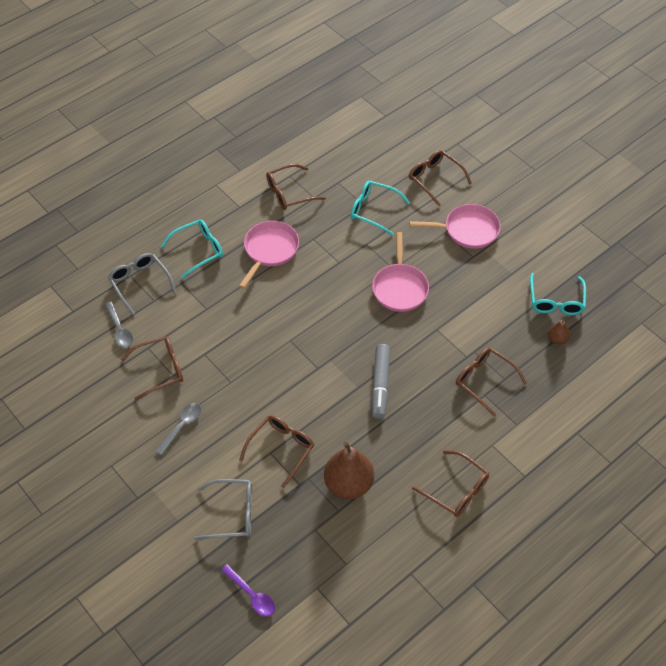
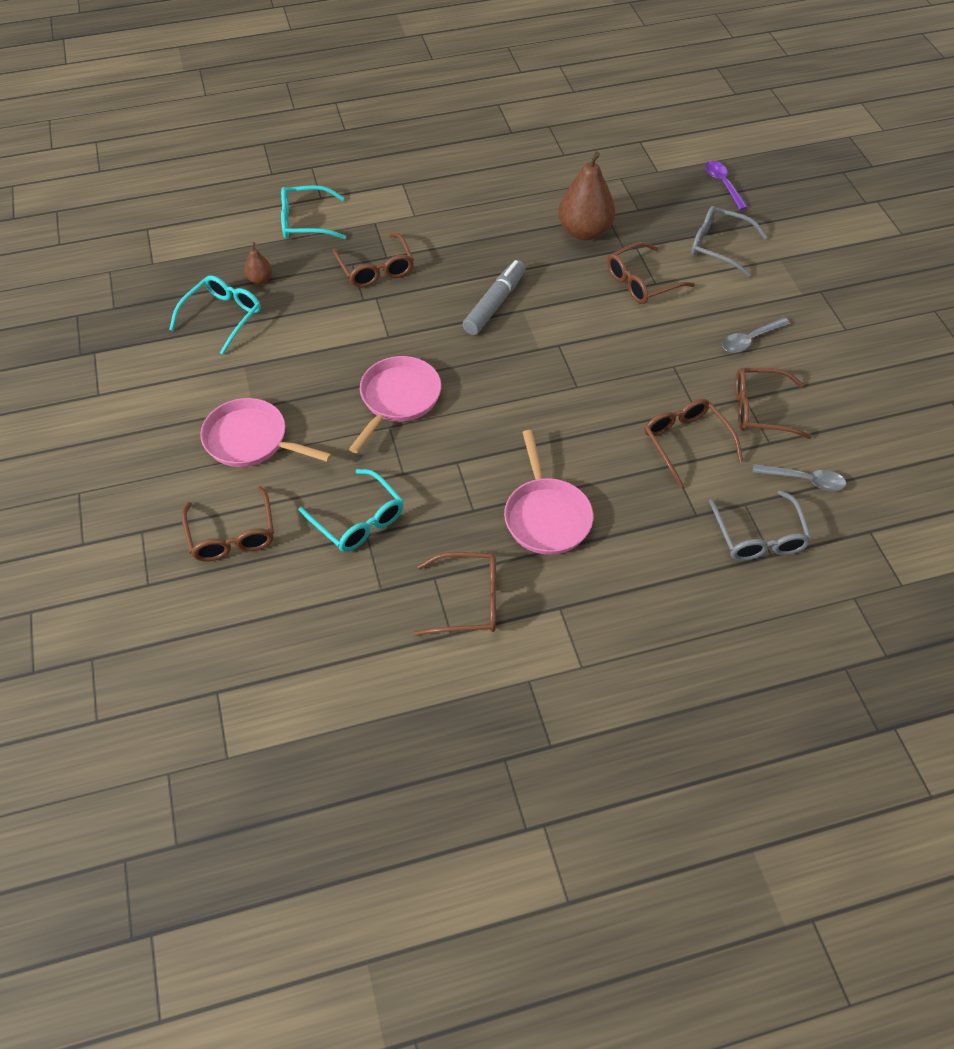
camera: 155 degrees left, 0 degrees up
(119, 329) = (804, 480): grey spoon -> grey spoon turned 105 degrees clockwise
(198, 250) = (654, 556): turquoise glasses -> turquoise glasses (306, 222)
(269, 250) = (546, 516): pink pan -> pink pan turned 60 degrees counterclockwise
(456, 489) = (478, 195): brown glasses -> brown glasses (686, 443)

